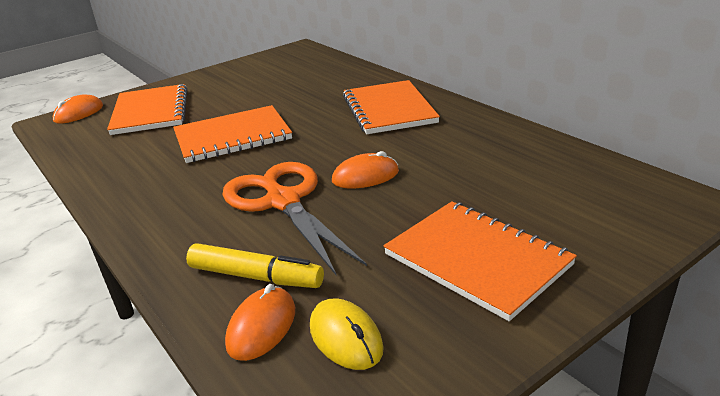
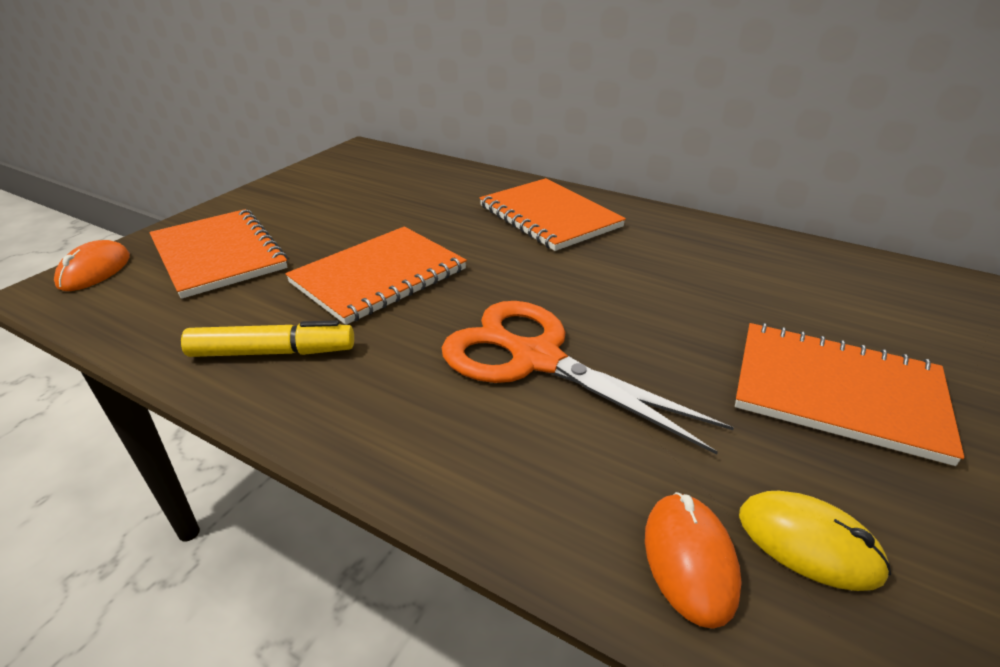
camera: 25 degrees left, 5 degrees up
(256, 276) = (606, 481): yellow marker -> yellow marker (272, 352)
(365, 176) = (606, 306): orange mouse -> none

